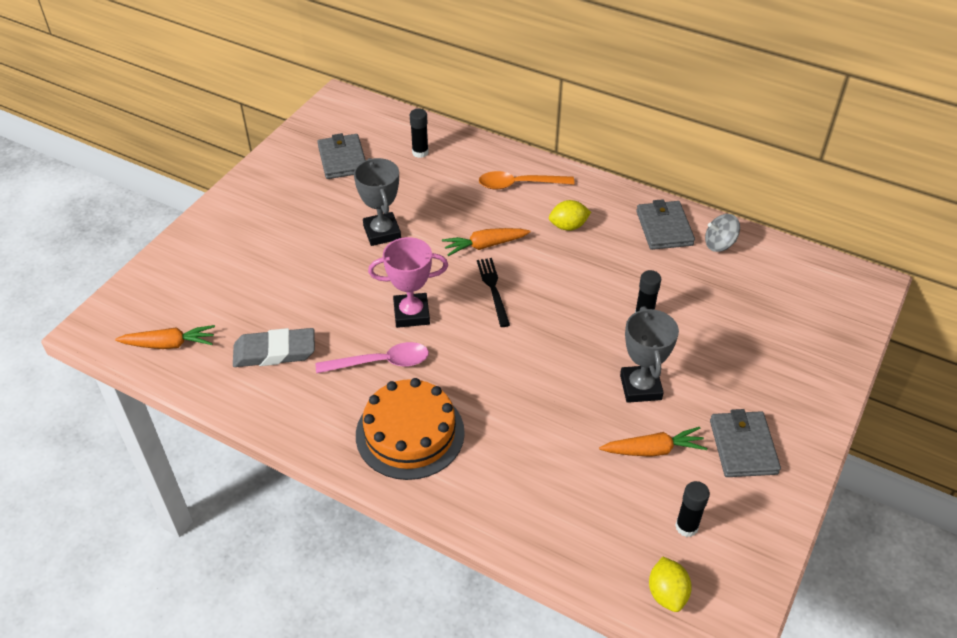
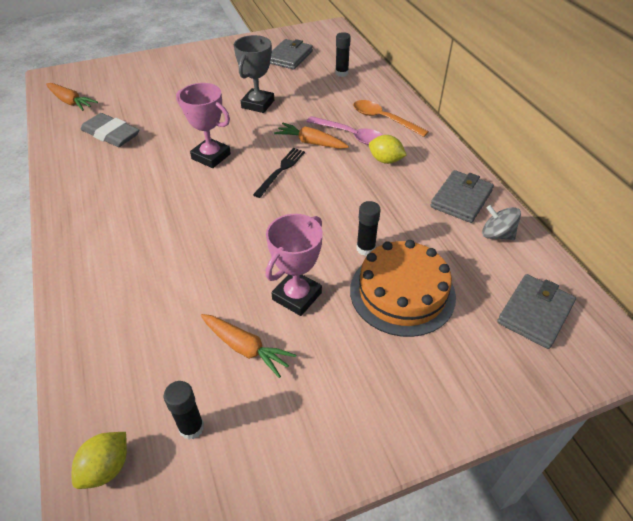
camera: 40 degrees right, 0 degrees up
(381, 362) = (155, 173): pink spoon -> pink spoon (351, 136)
(410, 433) = (111, 223): orange cake -> orange cake (402, 292)
(640, 387) = (297, 296): grey trophy -> pink trophy
(743, 447) = (320, 401): grey wallet -> grey wallet (534, 313)

